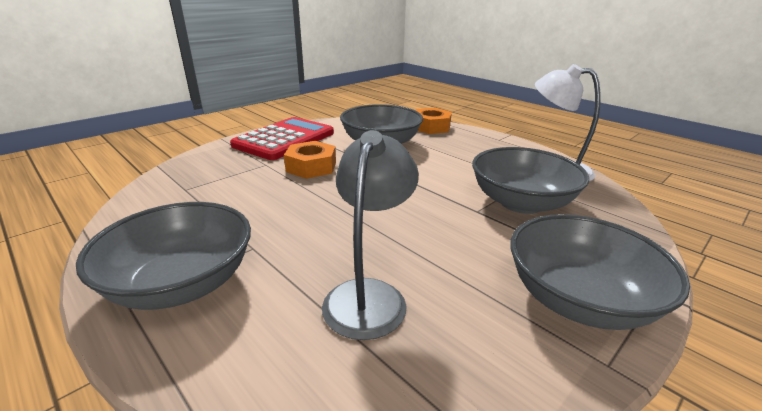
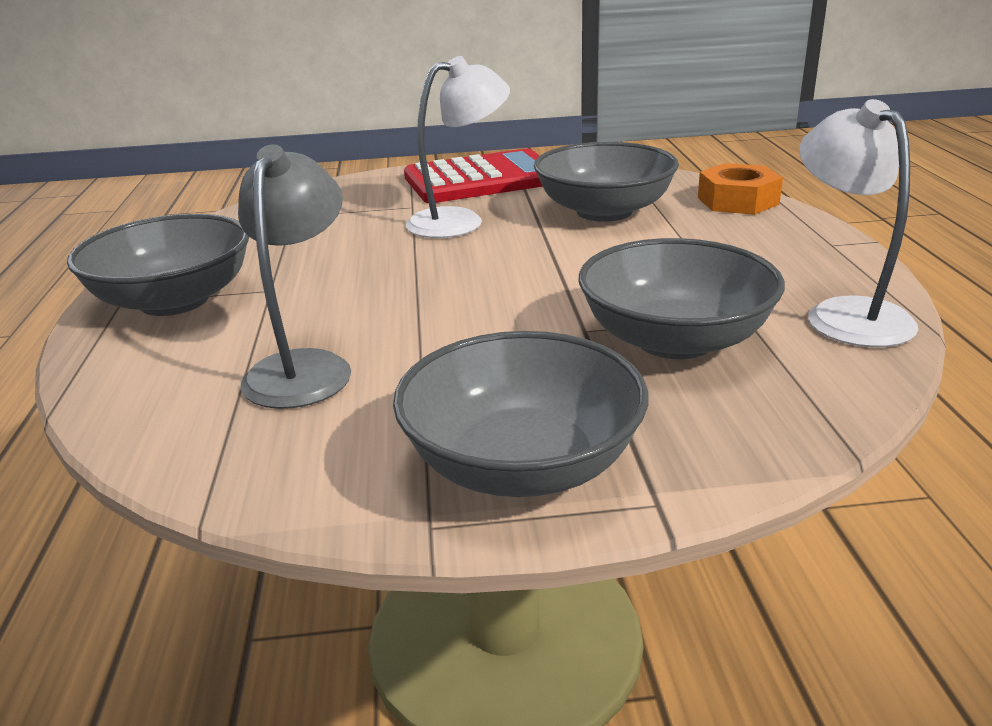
camera: 40 degrees right, 0 degrees up
(311, 167) = (460, 221): orange nut -> white lamp
(369, 295) = (305, 367): grey lamp -> grey lamp turned 45 degrees counterclockwise

